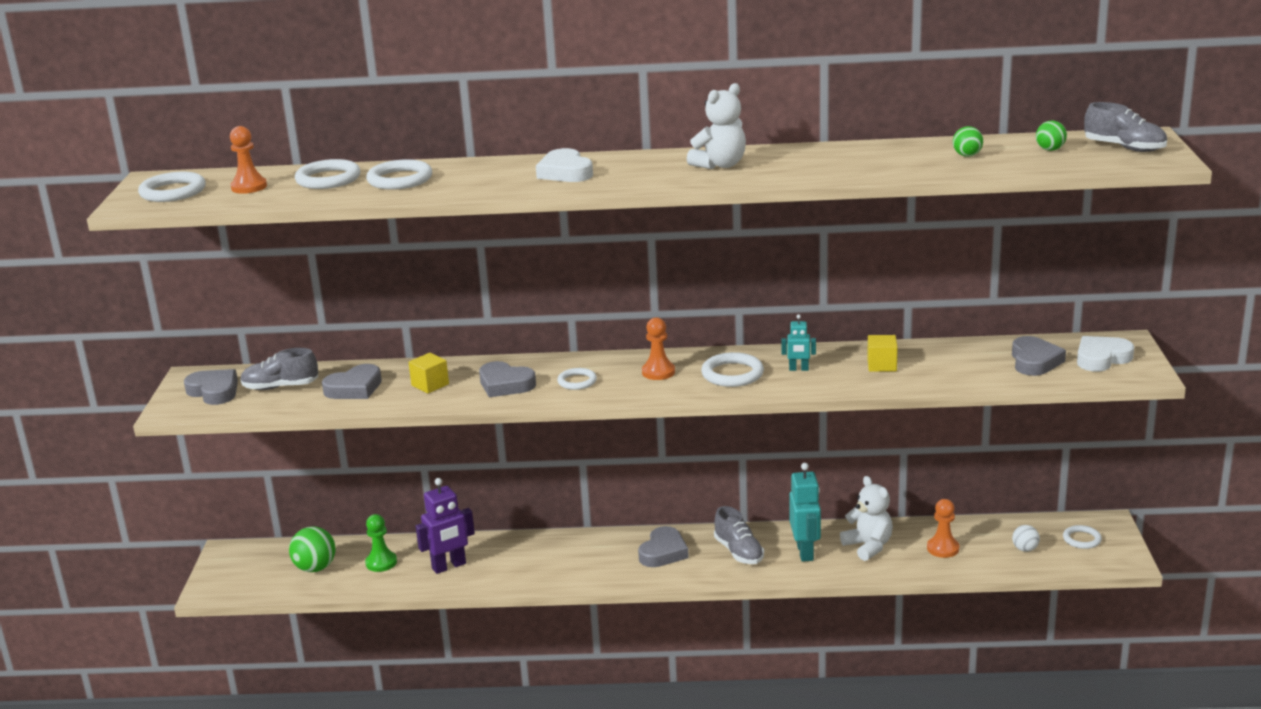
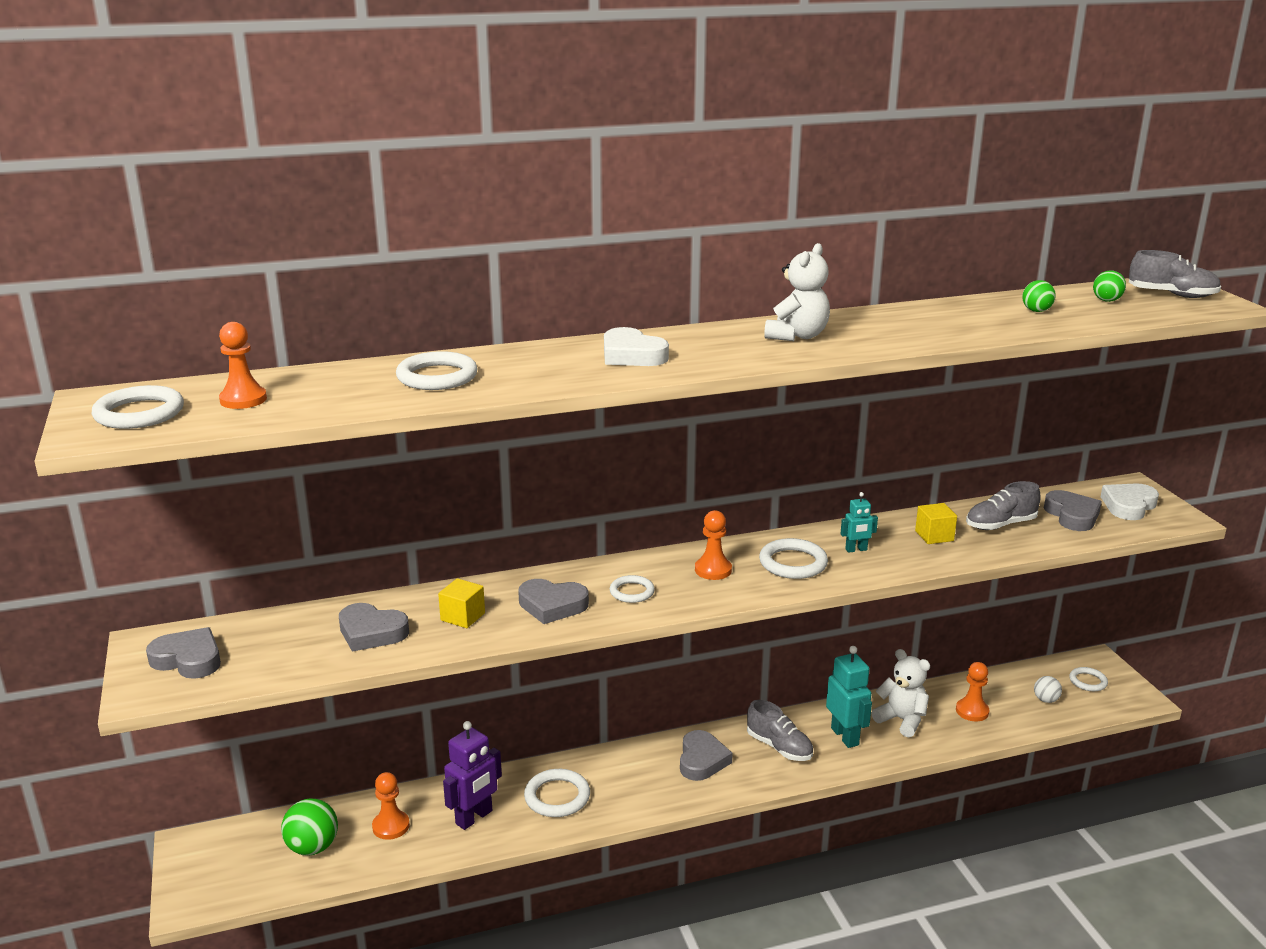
camera: 20 degrees left, 0 degrees up
(280, 387) = (275, 642): grey shoe -> grey shoe (1000, 525)
(328, 179) = (343, 382): white ring -> white ring (557, 797)
(354, 388) = (371, 632): grey heart -> grey heart turned 75 degrees clockwise
(381, 562) = (391, 826): green pawn -> orange pawn

